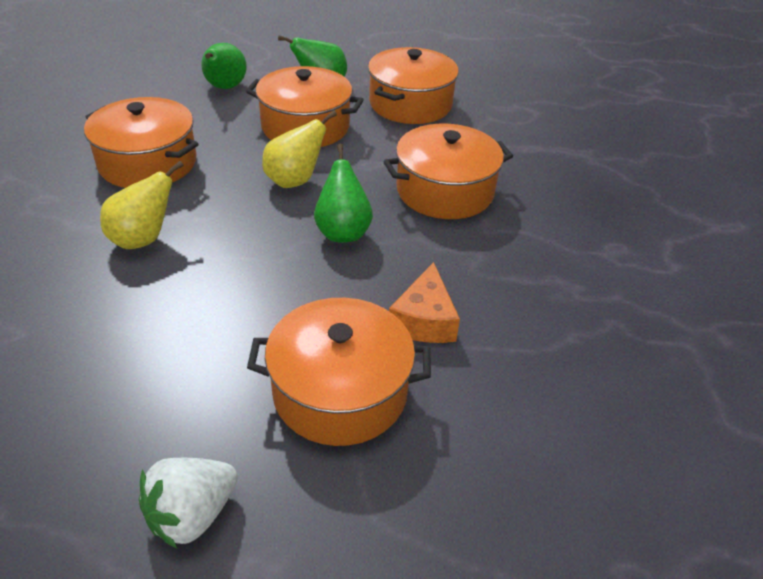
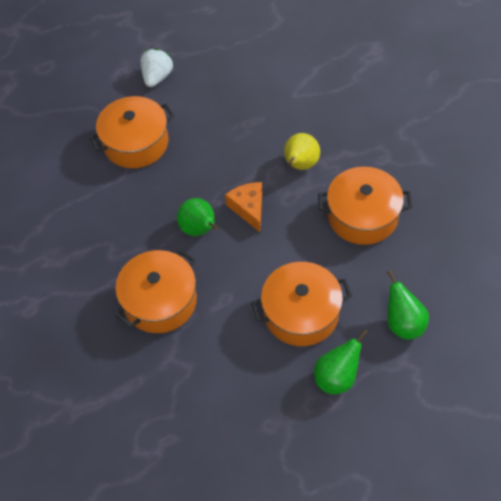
camera: 155 degrees right, 15 degrees up
(295, 181) = (260, 254): yellow pear -> none
(410, 104) = (246, 395): orange pot -> none
(424, 320) = (119, 197): orange cheese -> orange cheese (248, 208)

